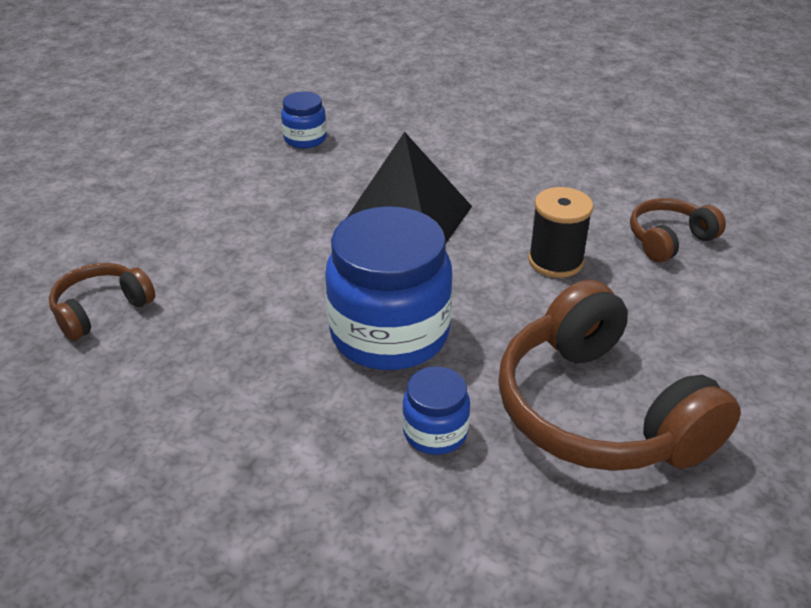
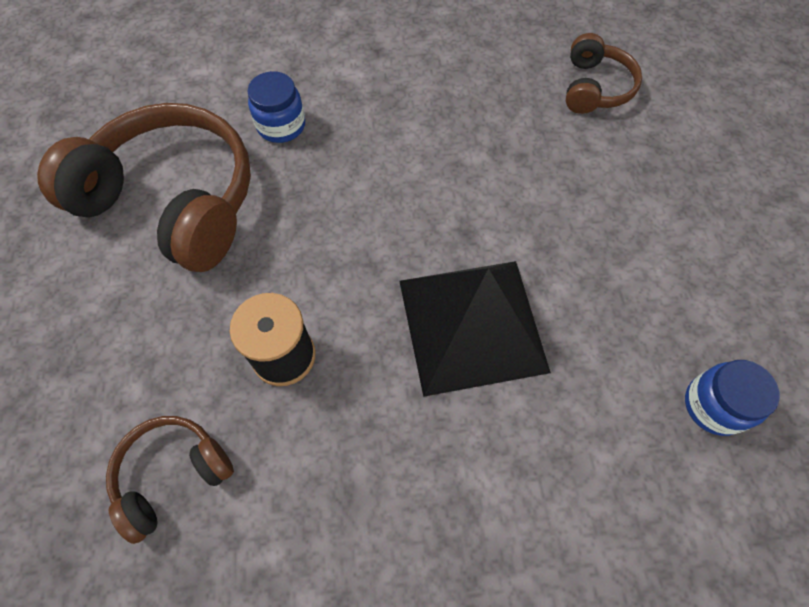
camera: 145 degrees right, 25 degrees up
(389, 334) = (373, 183): blue jar -> none
(669, 240) = (172, 475): brown headphones -> brown headphones turned 150 degrees counterclockwise

